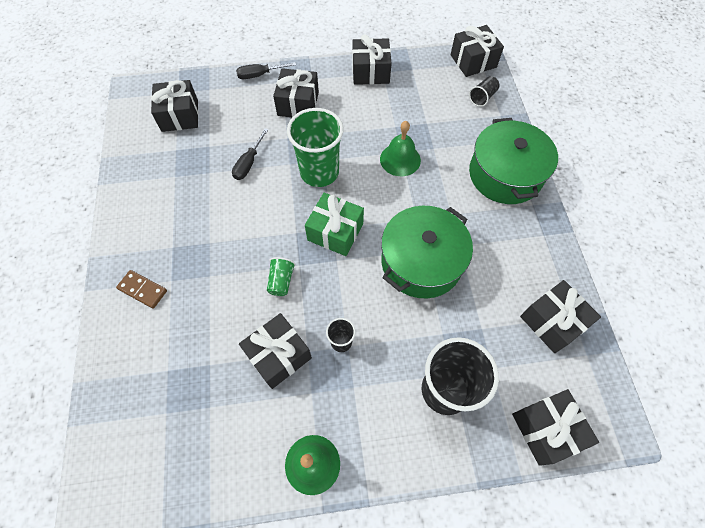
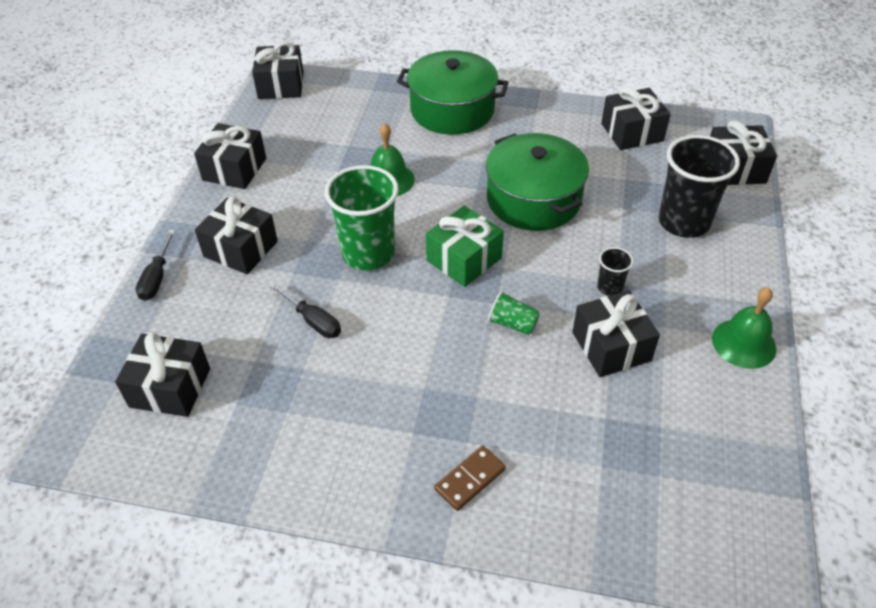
camera: 70 degrees left, 15 degrees down
(482, 97) = (339, 94): black cup -> none

